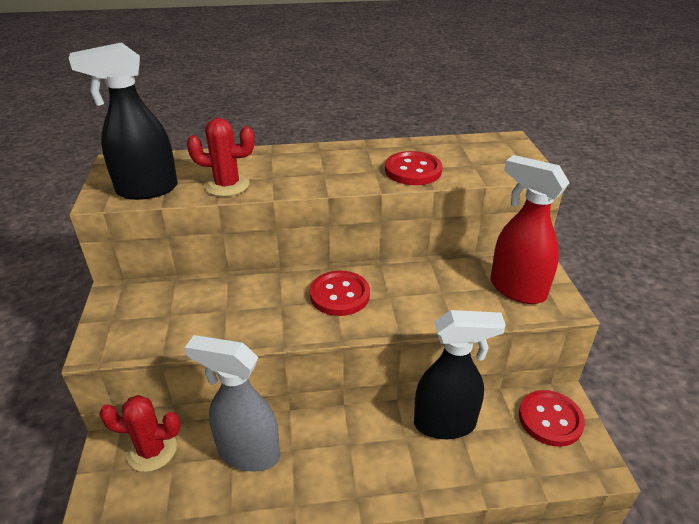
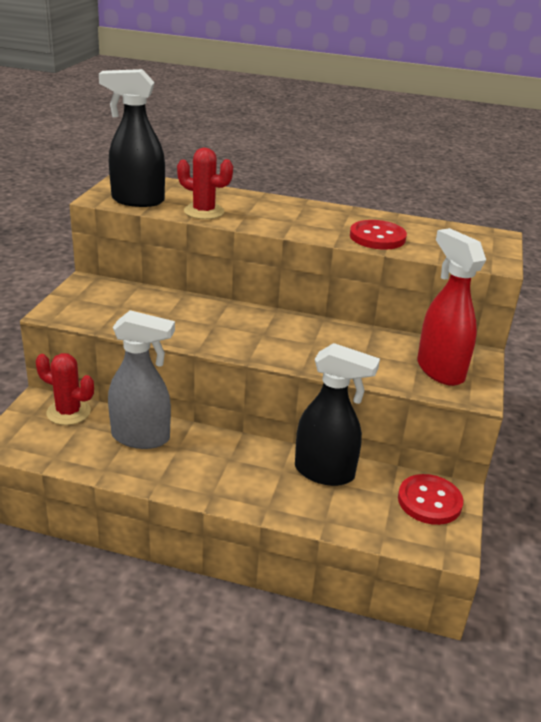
camera: 20 degrees right, 5 degrees down
(248, 453) = (141, 437): grey spray bottle -> grey spray bottle turned 150 degrees clockwise
(339, 295) = (269, 331): red button -> none

